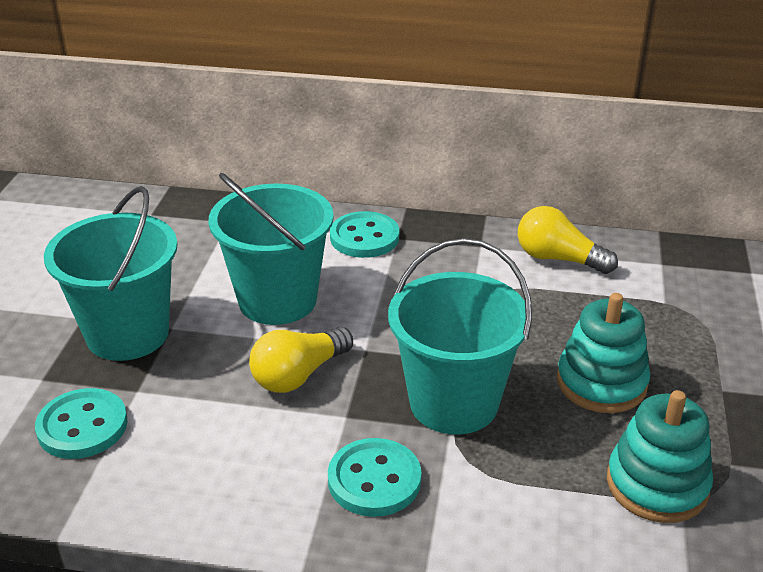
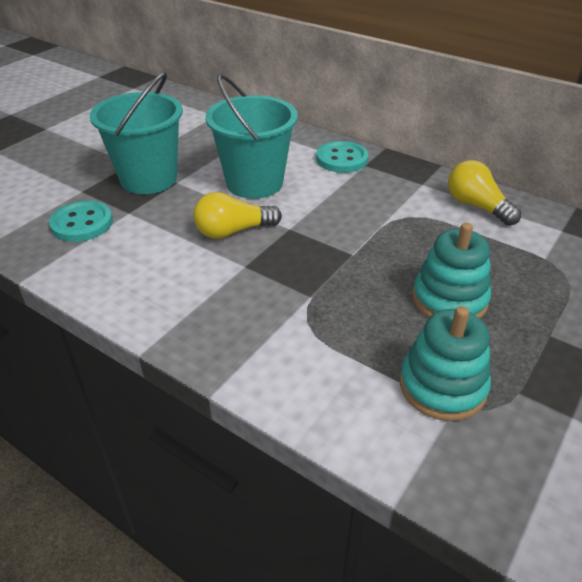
camera: 25 degrees right, 5 degrees up
(374, 480) = (232, 312): turquoise button -> none
(454, 403) = (325, 279): turquoise bucket -> none

